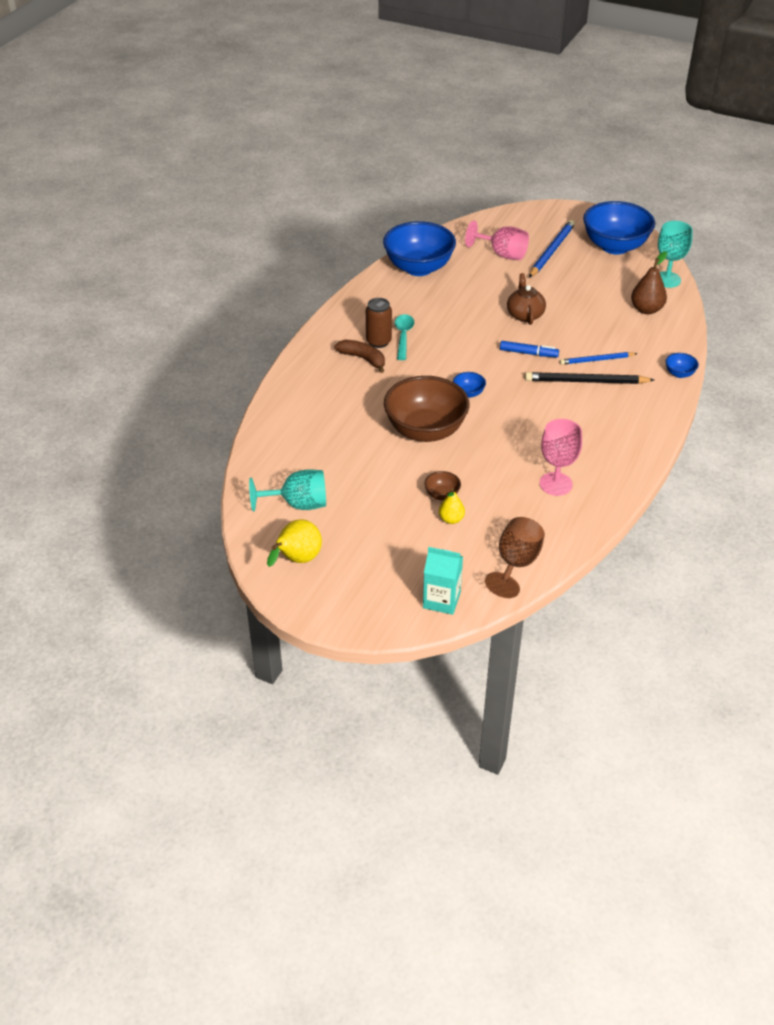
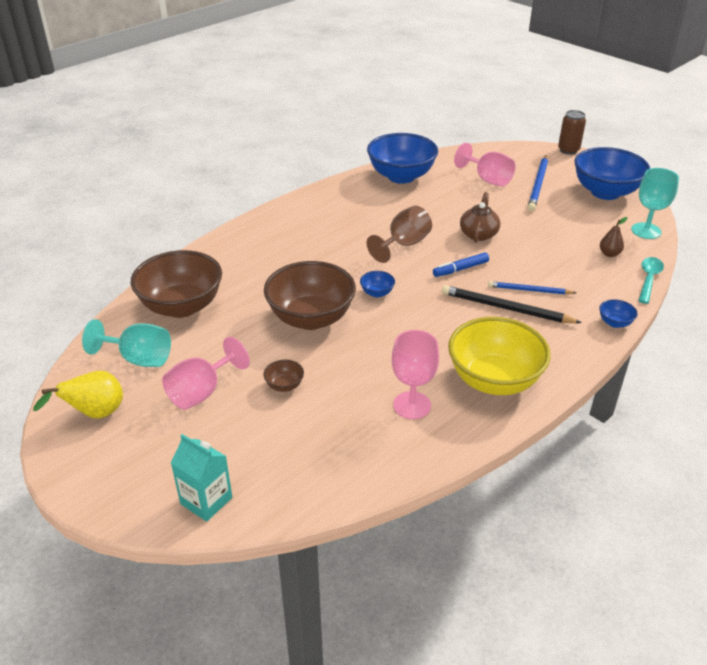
camera: 20 degrees right, 5 degrees down
(301, 448) = (182, 306): none -> brown bowl
(363, 359) = (297, 241): brown banana -> none
(376, 518) = (202, 392): none -> pink goblet
(378, 341) = (322, 229): brown can -> brown can (568, 150)
(403, 336) = (348, 229): turquoise spoon -> turquoise spoon (648, 279)
(451, 519) = (276, 413): yellow pear -> none
(516, 564) = (313, 483): brown goblet -> brown goblet (403, 244)
(528, 353) = (461, 269): blue marker -> blue marker turned 120 degrees clockwise
(551, 251) = (538, 185): blue pencil -> blue pencil turned 150 degrees clockwise
(609, 447) = (494, 380): none -> yellow bowl
(646, 309) = (609, 254): brown pear -> brown pear, size x0.62

